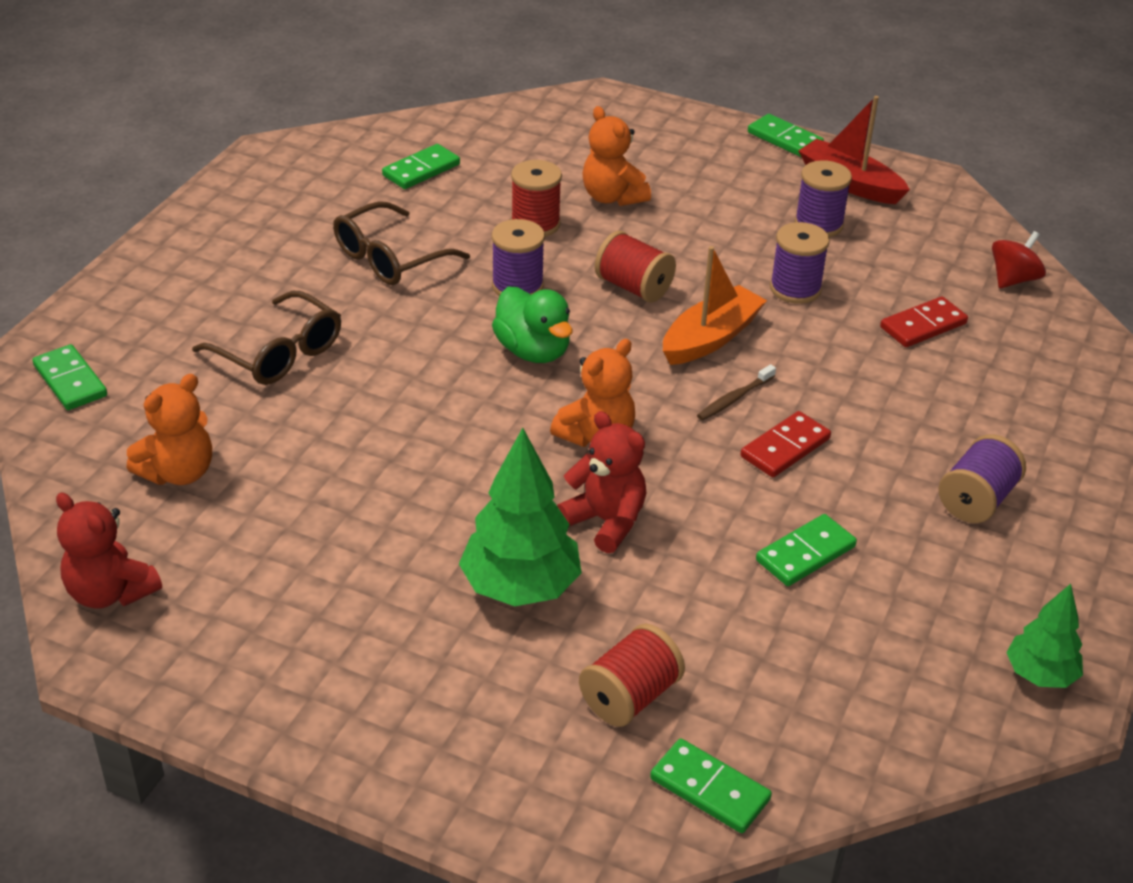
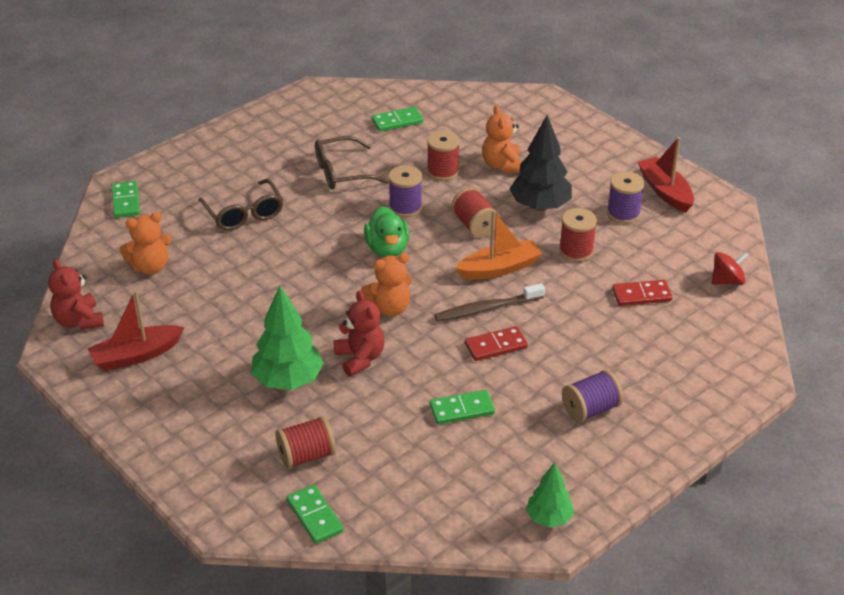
camera: 25 degrees right, 0 degrees up
(246, 620) = (136, 355): none -> red boat
(703, 240) = (540, 206): none -> black tree
(734, 398) = (487, 308): brown toothbrush -> brown toothbrush, size x1.68
(785, 139) = (644, 152): green domino -> none
(795, 289) = (576, 251): purple spool -> red spool

